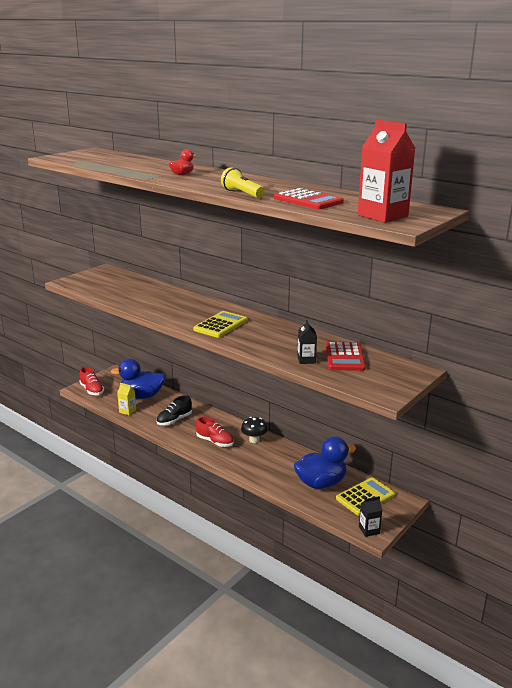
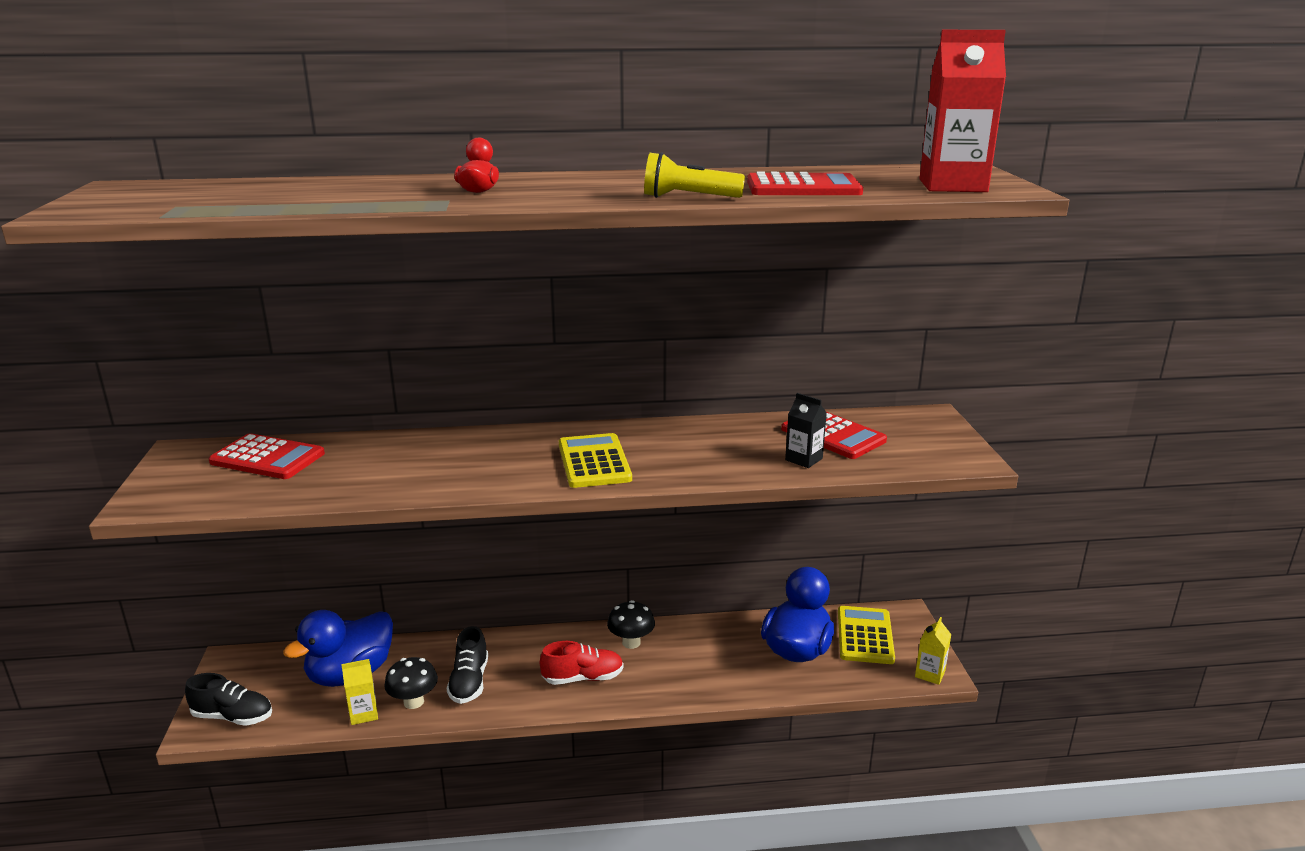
camera: 45 degrees left, 0 degrees up
(92, 390) = (233, 716): red shoe -> black shoe
(123, 281) = (268, 458): none -> red calculator
(147, 416) = (414, 702): none -> black mushroom
(369, 530) = (930, 674): black carton -> yellow carton

